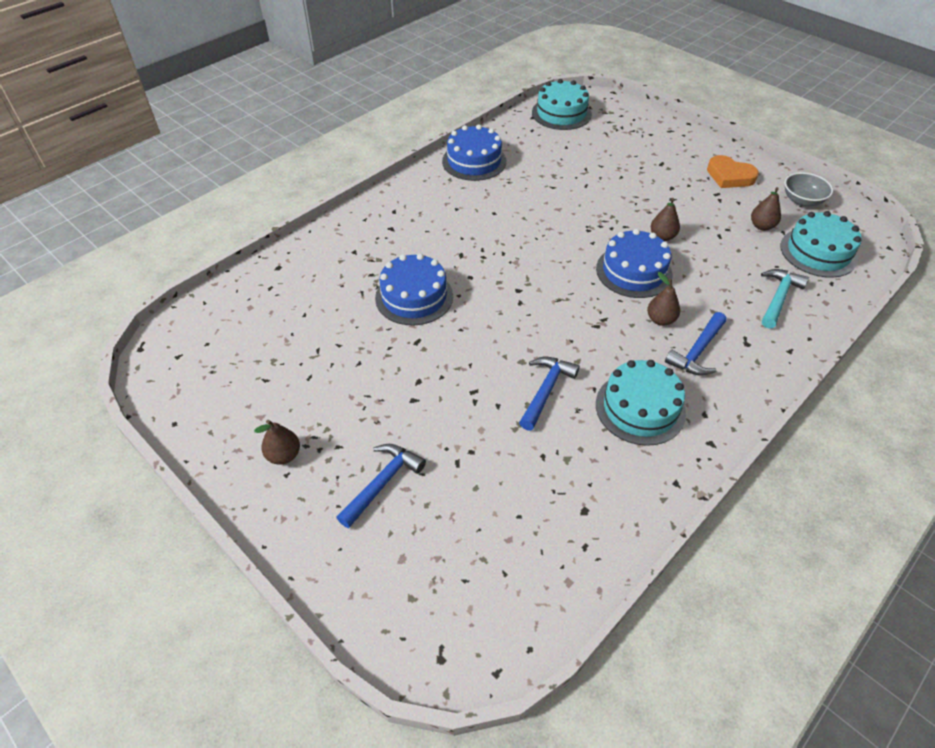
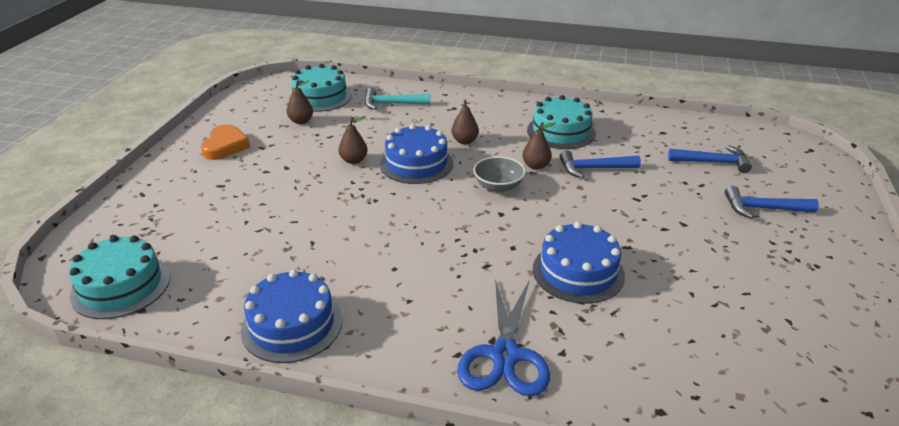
camera: 120 degrees left, 15 degrees down
(284, 455) = (822, 266): brown pear -> brown pear (536, 166)
(375, 228) = (505, 355): none -> blue scissors
(697, 351) = (482, 122): blue hammer -> blue hammer (713, 162)
(802, 200) = (248, 110): grey bowl -> grey bowl (498, 186)

